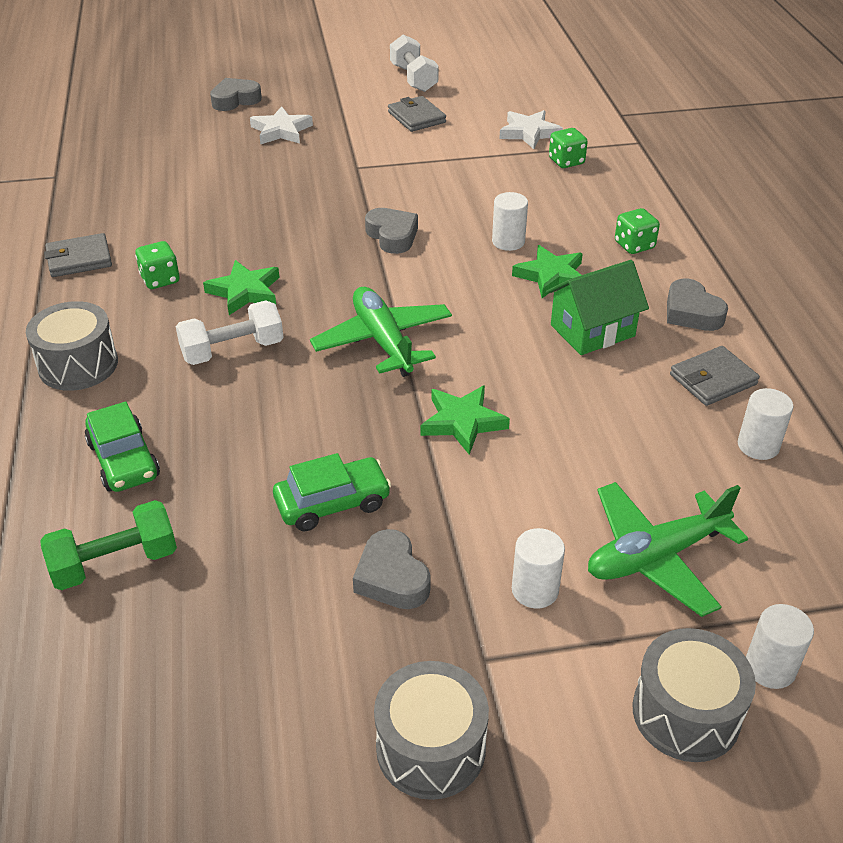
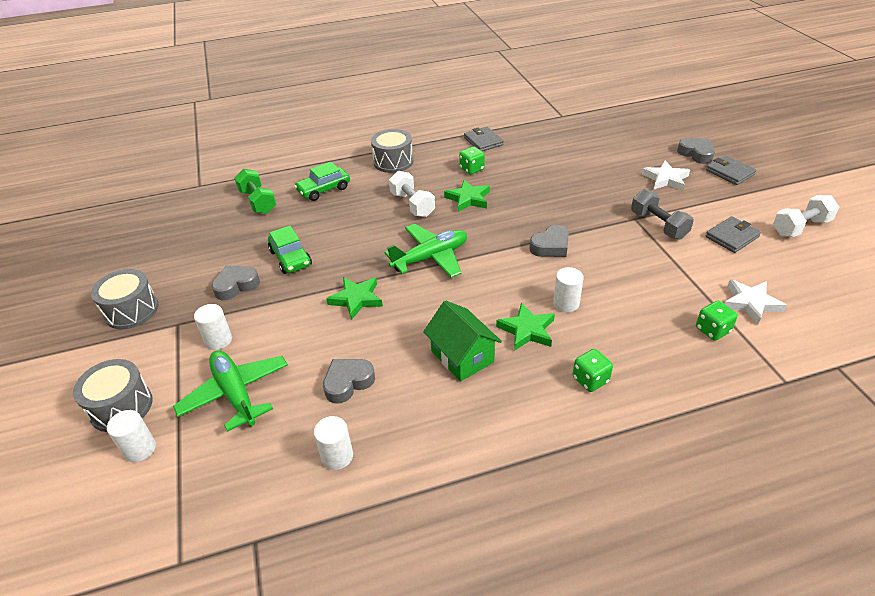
camera: 85 degrees right, 0 degrees up
(377, 155) = (658, 225): none -> grey dumbbell
(691, 312) = (500, 418): grey heart -> grey heart (348, 383)
(713, 379) = (413, 430): grey wallet -> grey wallet (730, 172)

